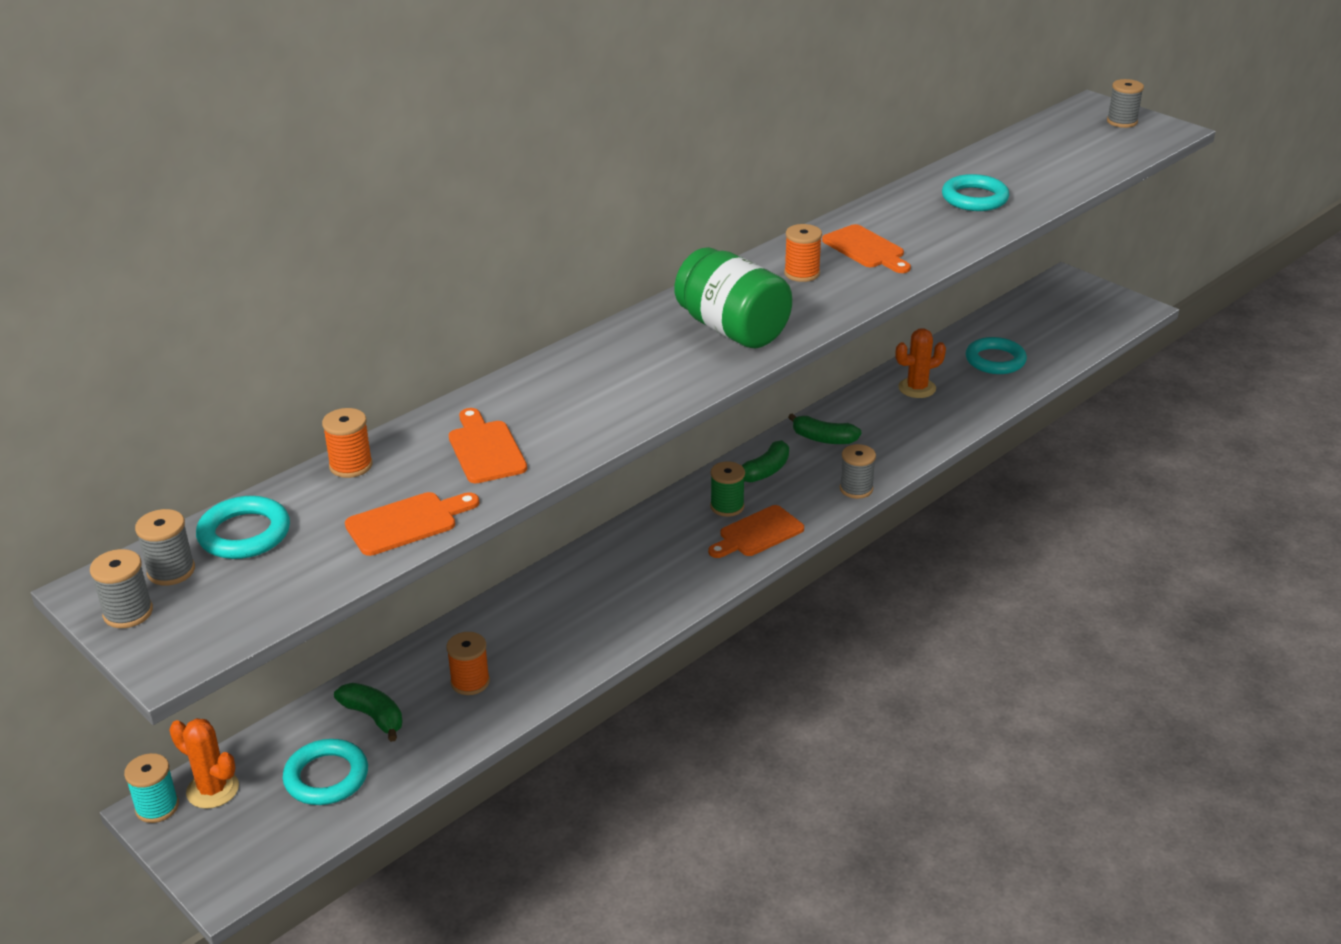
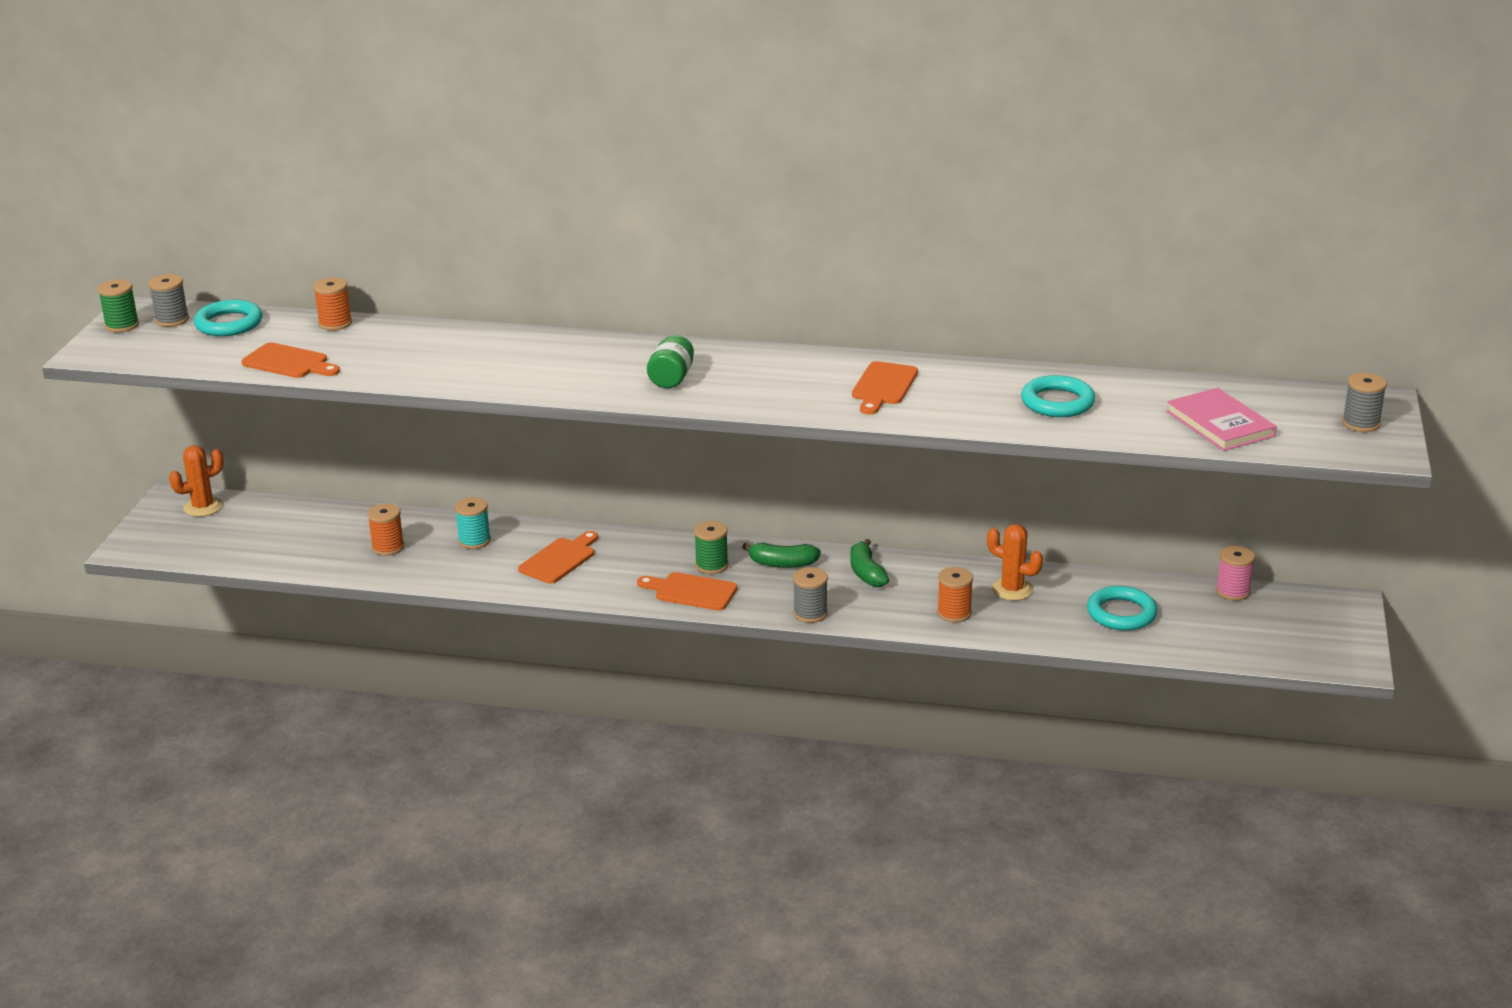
camera: 55 degrees right, 5 degrees down
(128, 613) = (122, 325): grey spool -> green spool
(157, 807) = (173, 497): turquoise spool -> turquoise spool (474, 541)
(212, 790) = (203, 507): orange cactus -> orange cactus turned 60 degrees clockwise
(326, 777) = (247, 538): turquoise ring -> none
(373, 717) = (319, 529): green banana -> none
(485, 449) = (401, 354): orange cutting board -> orange cutting board (560, 559)
(732, 329) = (671, 378): green jar -> green jar, size x0.55
(802, 273) = (801, 375): orange spool -> orange spool (954, 613)
(1010, 309) = (1233, 591): none -> pink spool
(1073, 160) = (1220, 424): none -> pink book

